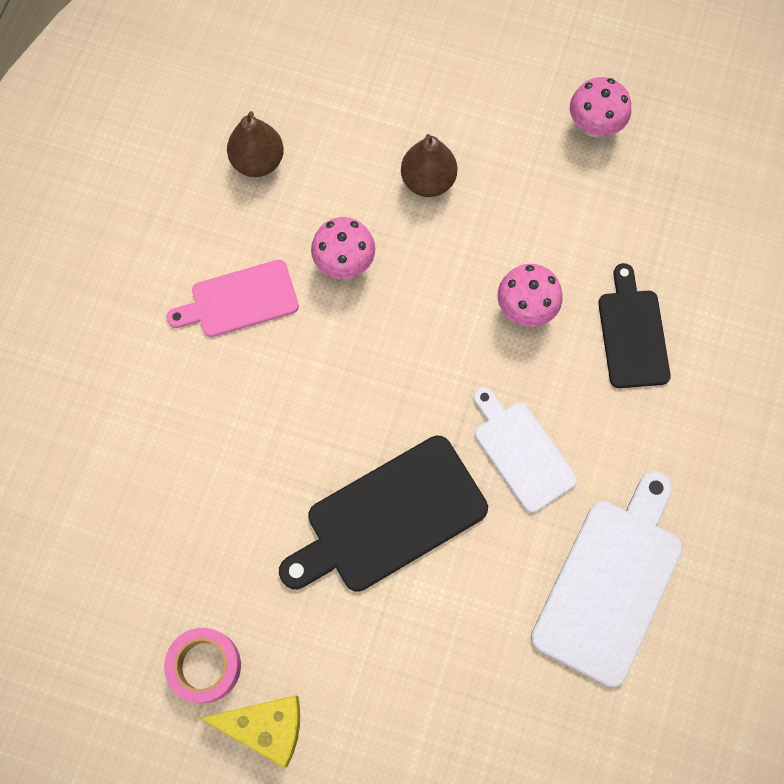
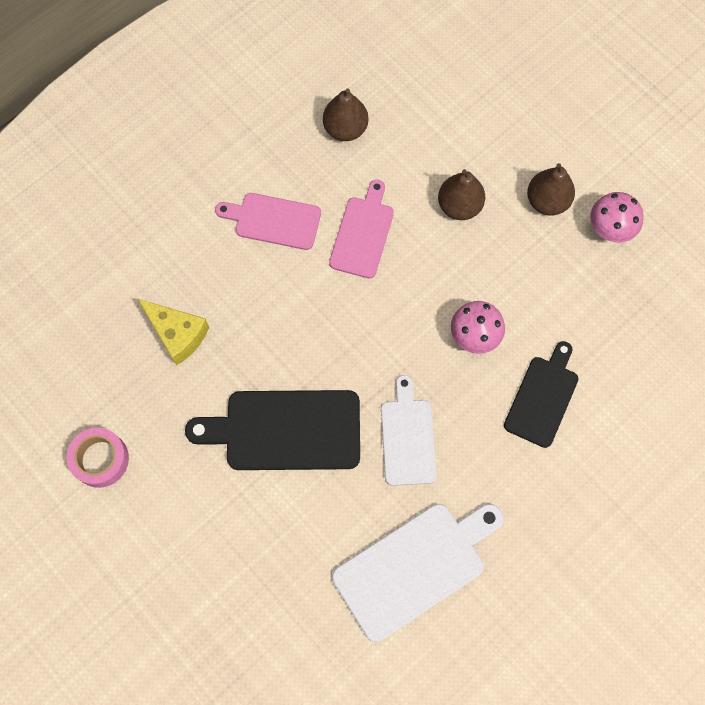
camera: 30 degrees right, 0 degrees up
(266, 727) = (116, 524): yellow cheese -> yellow cheese (177, 334)
(344, 263) = (363, 233): pink mushroom -> pink cutting board
(514, 129) = (547, 201): none -> brown pear

